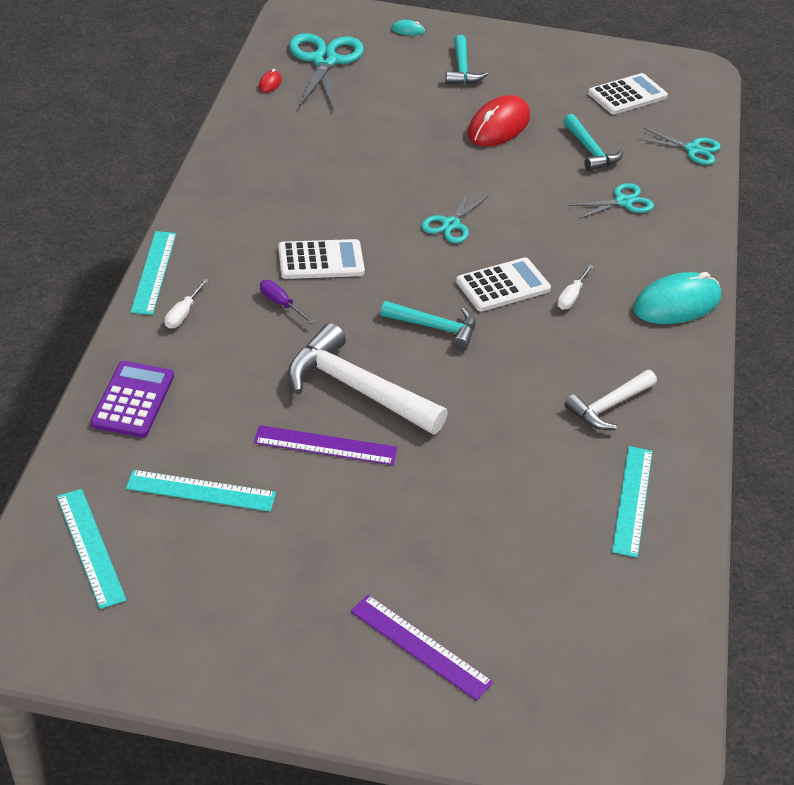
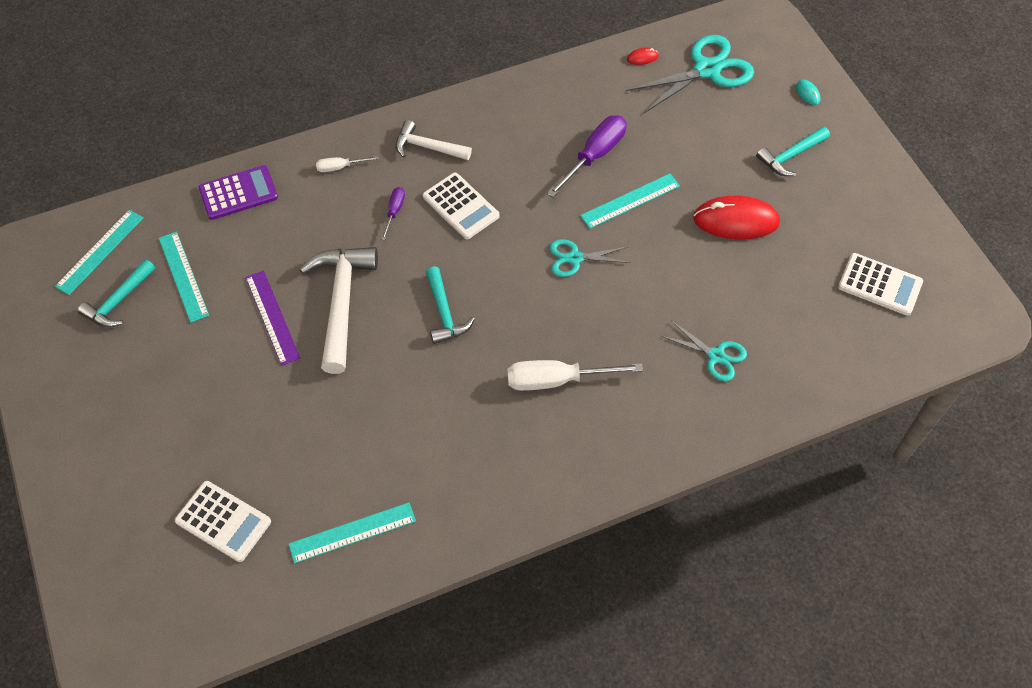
camera: 60 degrees right, 15 degrees up
(153, 272) = (368, 127): turquoise ruler -> turquoise ruler (630, 200)
(349, 160) = (594, 155): none -> purple screwdriver
(420, 647) = (126, 470): purple ruler -> none
(503, 285) = (530, 329): white calculator -> white calculator (223, 521)
(571, 296) = (556, 380): white screwdriver -> white screwdriver, size x1.93
(590, 151) = (765, 299): turquoise hammer -> turquoise hammer (118, 301)
(608, 406) = (445, 468): white hammer -> white hammer (427, 147)
(676, 303) = (612, 457): turquoise mouse -> none
(693, 149) = (847, 371): turquoise scissors -> none

